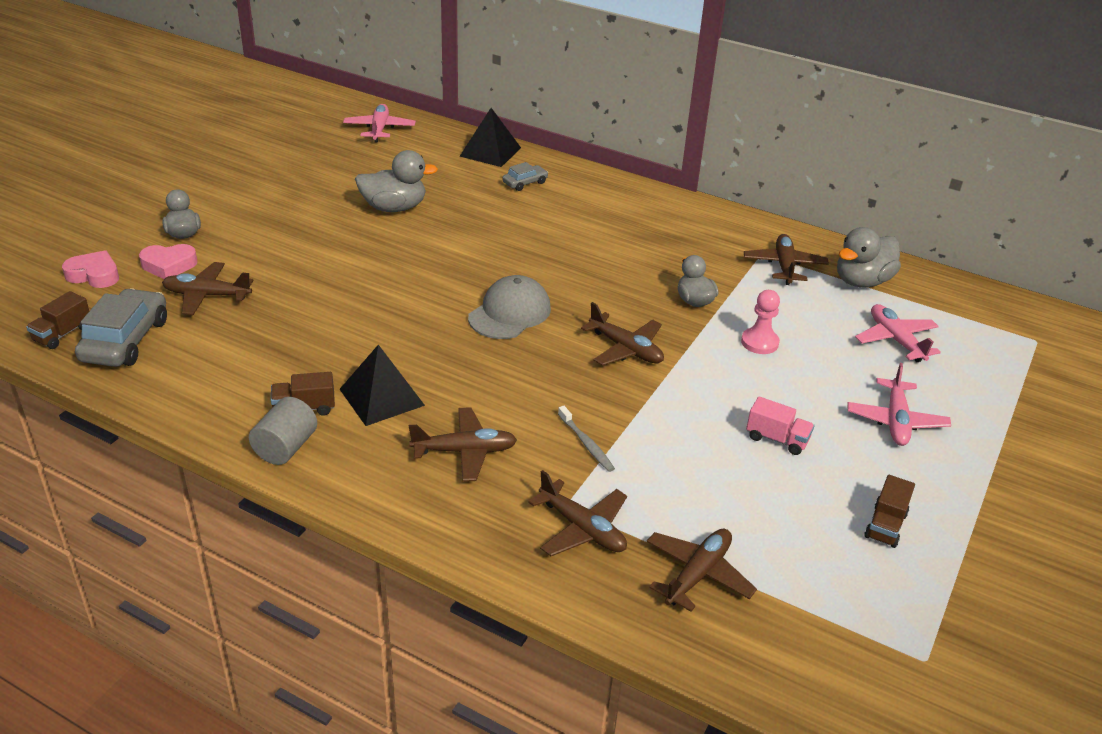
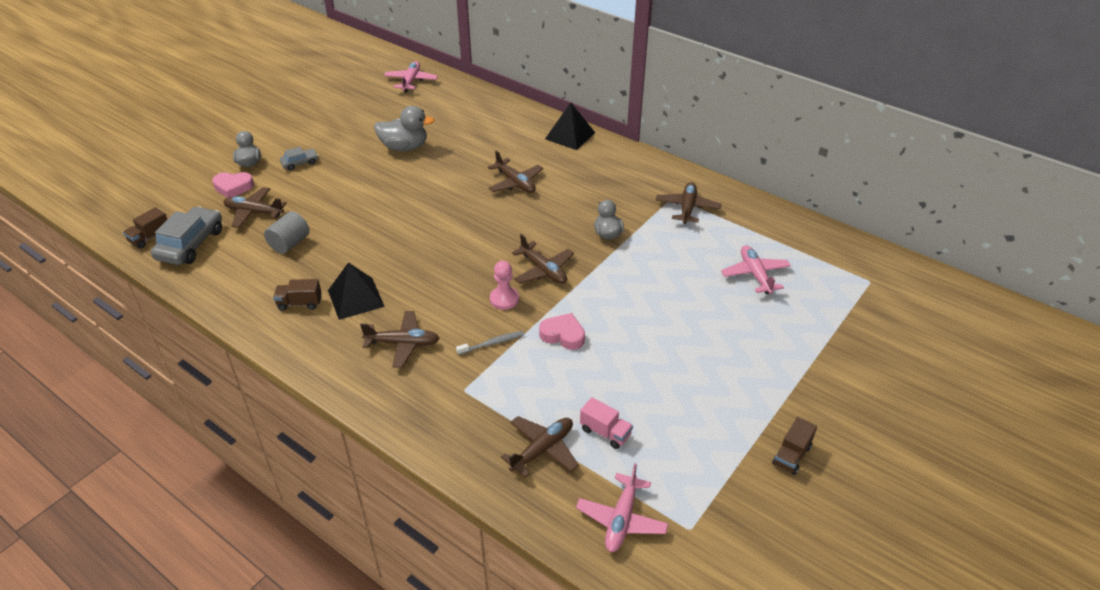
camera: 10 degrees right, 5 degrees up
(94, 275) = (181, 193): pink heart -> pink heart (563, 335)
(285, 447) = (279, 332): grey cylinder -> grey cylinder (290, 243)
(490, 152) = (489, 102): black pyramid -> black pyramid (570, 135)
(510, 313) = (466, 237): grey cap -> none
(525, 183) = (507, 130): grey car -> grey car (300, 163)
(582, 528) = (470, 408): brown plane -> brown plane (515, 183)
(586, 443) = (492, 343): grey toothbrush -> grey toothbrush turned 90 degrees counterclockwise
(759, 342) = (647, 271): pink pawn -> pink pawn (504, 299)
(777, 439) = (635, 349): pink truck -> pink truck (605, 432)
(862, 281) = (745, 224): grey duck -> none
(885, 525) = (695, 423): brown truck -> brown truck (791, 455)
(896, 421) = (732, 341): pink plane -> pink plane (621, 519)

